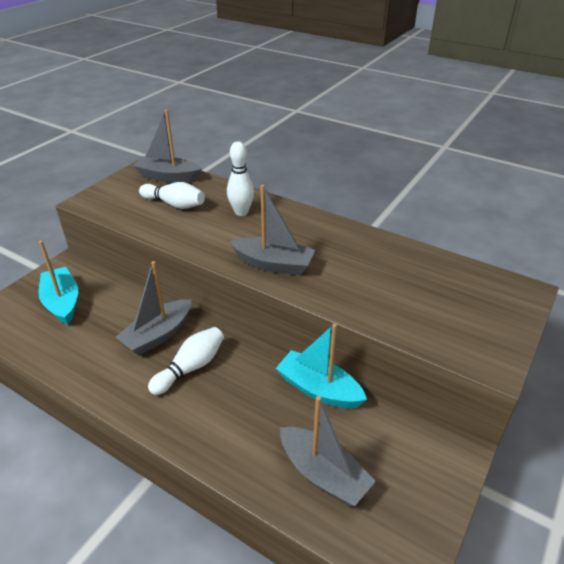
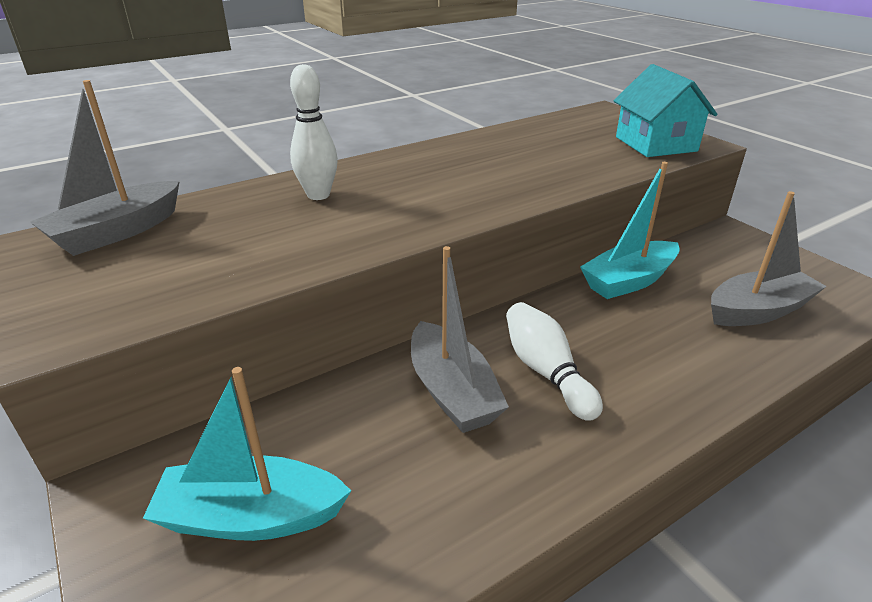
camera: 65 degrees left, 5 degrees down
(174, 204) = (220, 241): white bowling pin -> none
(274, 264) = (470, 199): grey boat -> none
(460, 334) = (655, 144): none -> turquoise house

